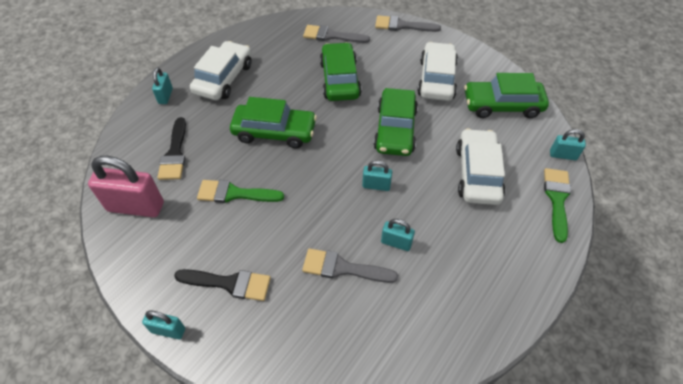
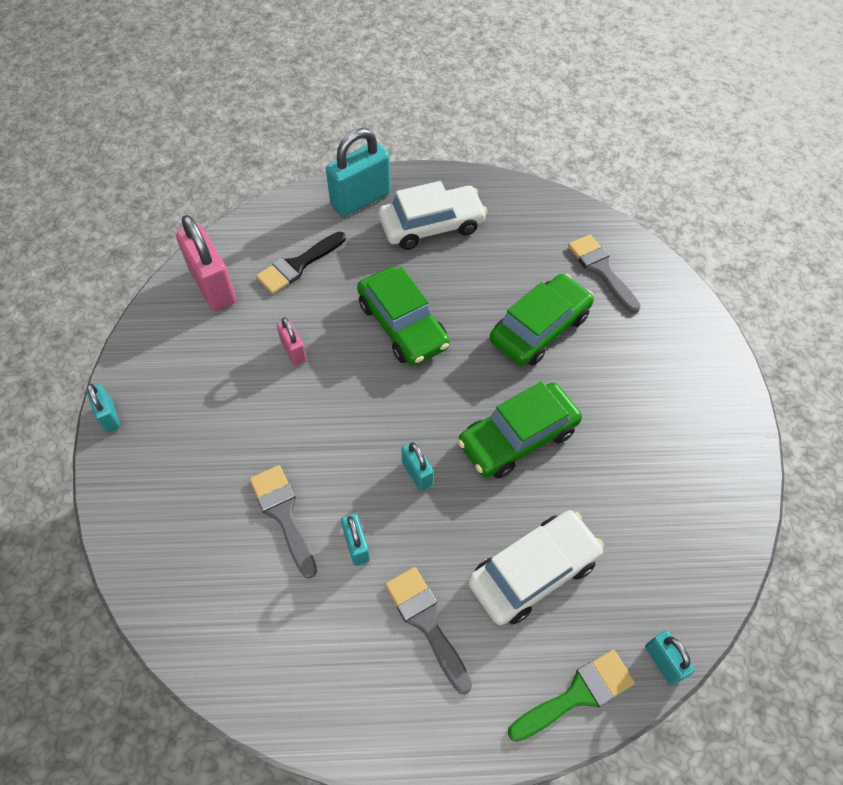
camera: 50 degrees right, 5 degrees up
(165, 96) = (360, 199): turquoise padlock -> turquoise padlock, size x1.93
(229, 283) = (190, 427): black brush -> none
(234, 193) = (294, 351): green brush -> pink padlock
(402, 25) = (702, 327): grey brush -> grey brush (426, 622)
(436, 79) = (647, 427): white car -> none
(502, 105) = (680, 533): green car -> none

